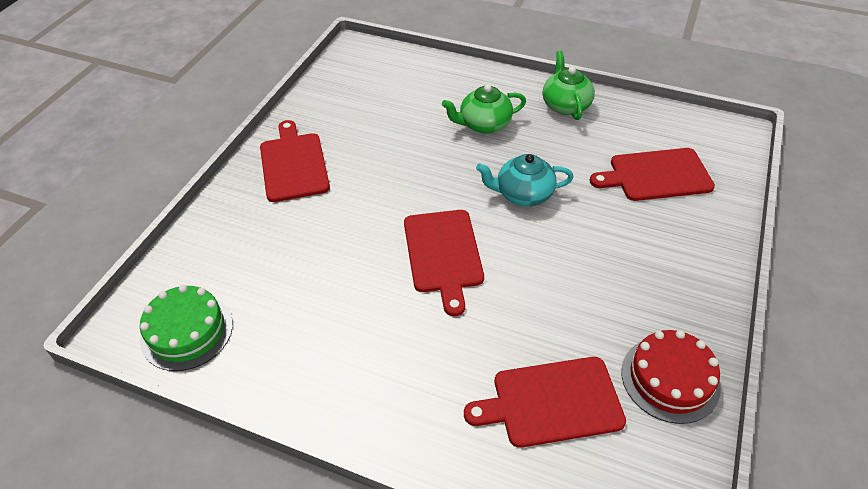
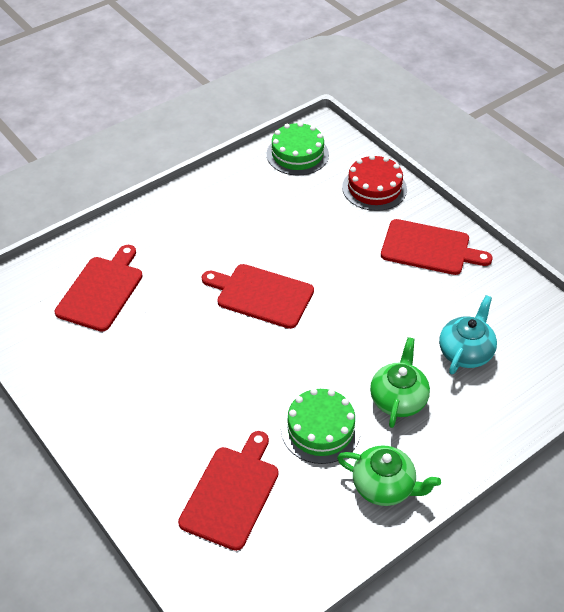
camera: 120 degrees right, 0 degrees up
(523, 194) = (285, 377): turquoise teapot -> turquoise teapot (466, 352)
(552, 153) = (320, 429): none -> green cake
(670, 379) = (58, 359): red cake -> red cake (374, 188)

